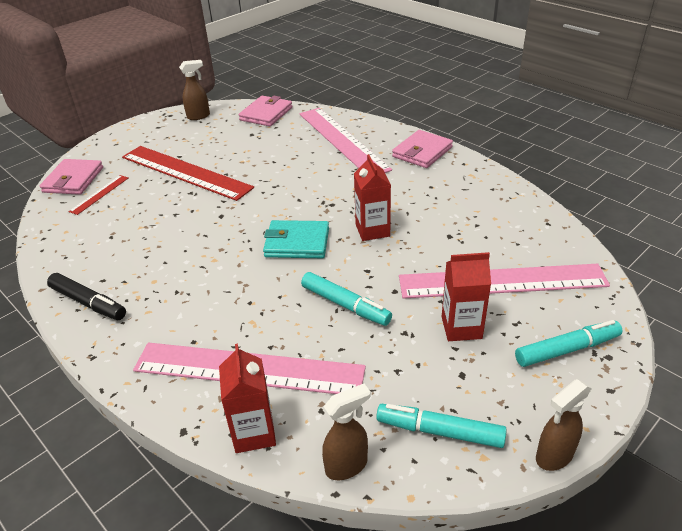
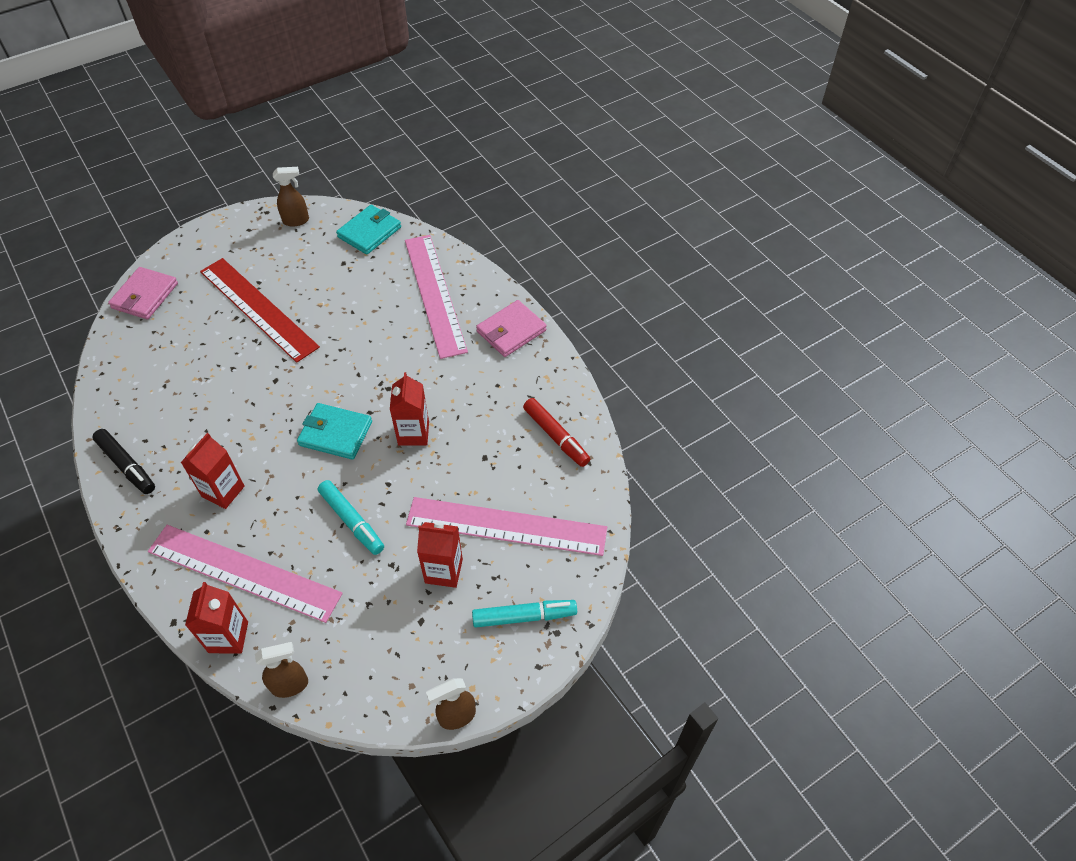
camera: 10 degrees right, 15 degrees up
(99, 194) = (166, 323): red ruler -> none
(200, 305) = (223, 491): none -> red carton
(266, 114) = (369, 232): pink wallet -> turquoise wallet
(439, 431) = (376, 672): turquoise marker -> none
(506, 211) = (556, 436): none -> red marker

